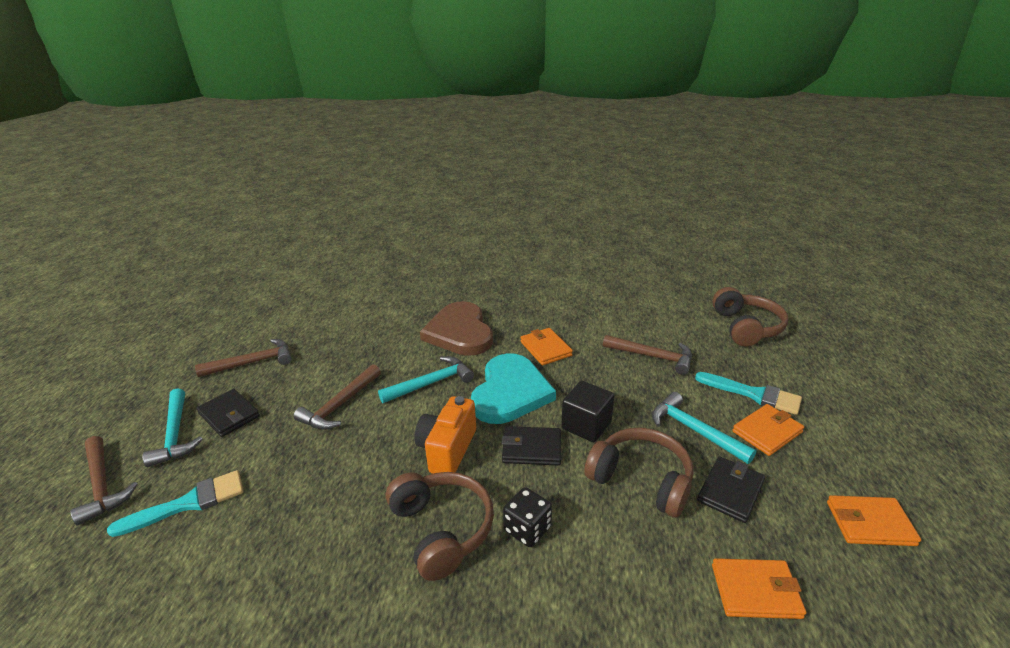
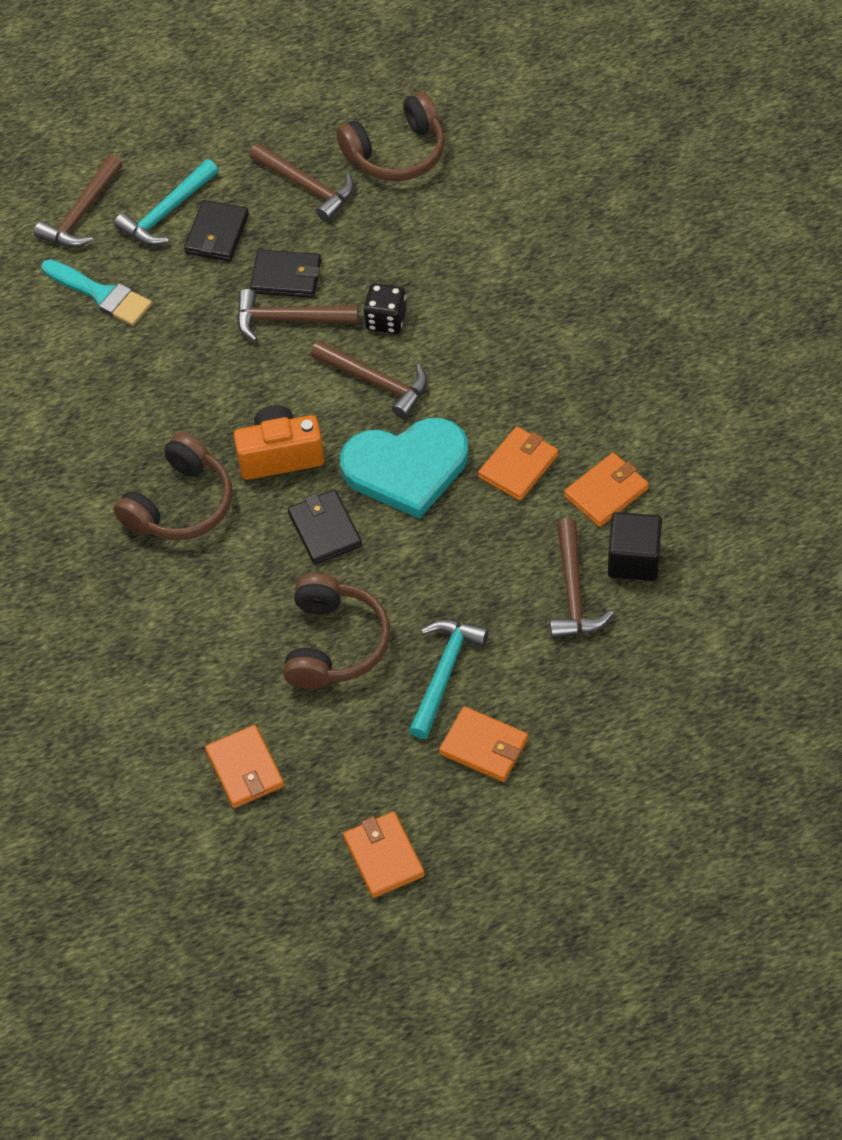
camera: 65 degrees right, 25 degrees up
(431, 383) = (376, 382): turquoise hammer -> brown hammer
(460, 332) = (496, 355): brown heart -> none
(527, 529) = (217, 571): black dice -> black dice (386, 320)
(586, 425) = (392, 565): black cube -> black cube (633, 559)
(588, 325) = (606, 492): none -> orange wallet
(730, 491) = (362, 727): black wallet -> black wallet (286, 276)
(746, 327) = (724, 686): brown headphones -> brown headphones (397, 153)
(754, 394) = (554, 722): turquoise brush -> none

